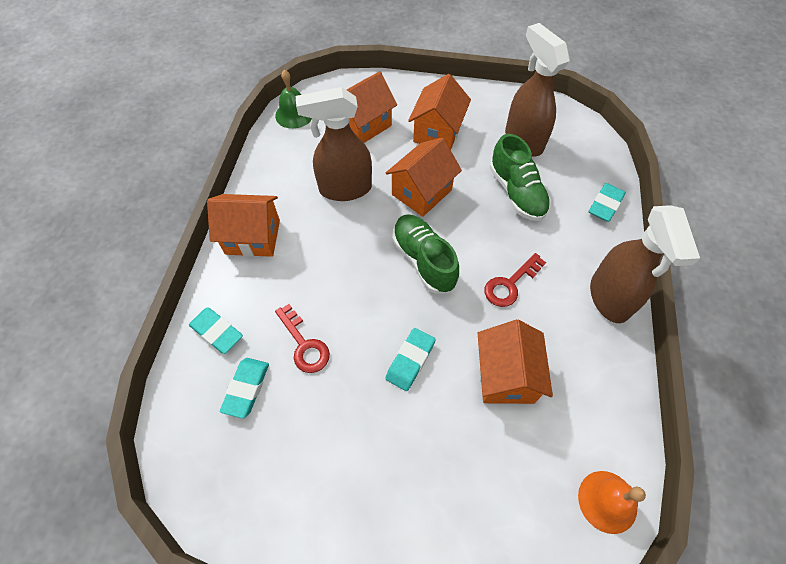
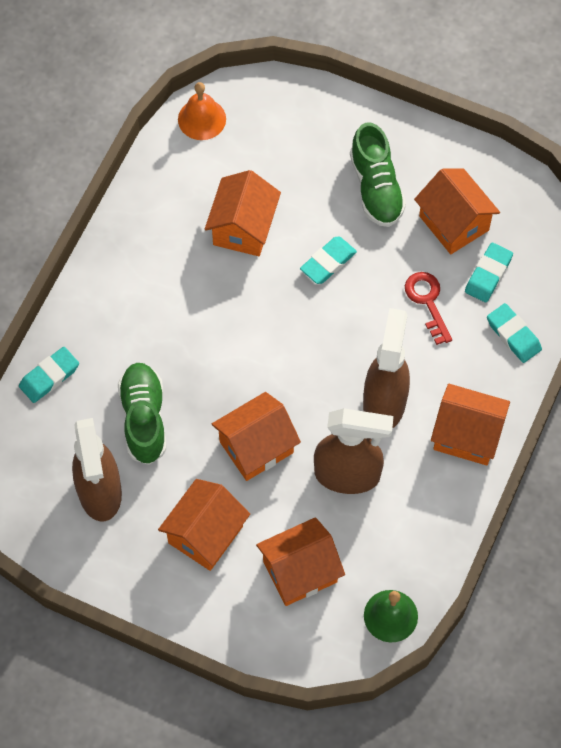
camera: 165 degrees left, 5 degrees up
(289, 440) = (454, 223): none -> orange house
(423, 260) = (282, 360): green shoe -> green shoe (376, 188)
(510, 284) = (200, 312): red key -> none
(609, 298) = (106, 273): brown spray bottle -> brown spray bottle (384, 402)

